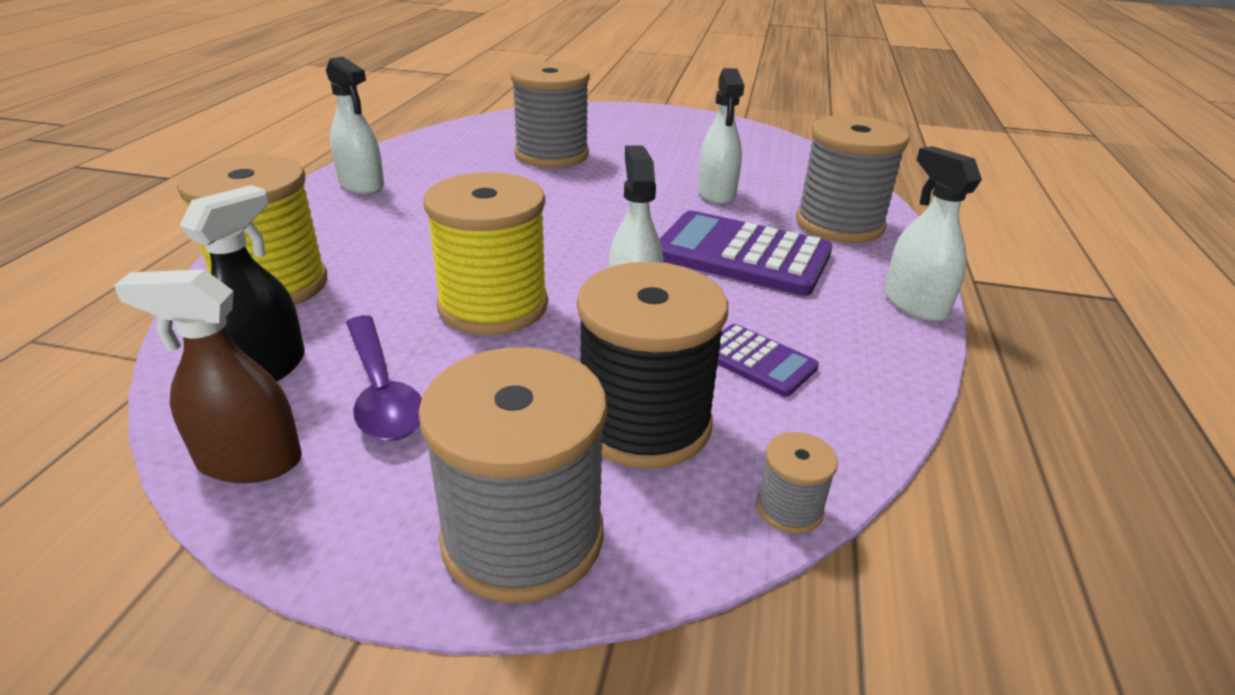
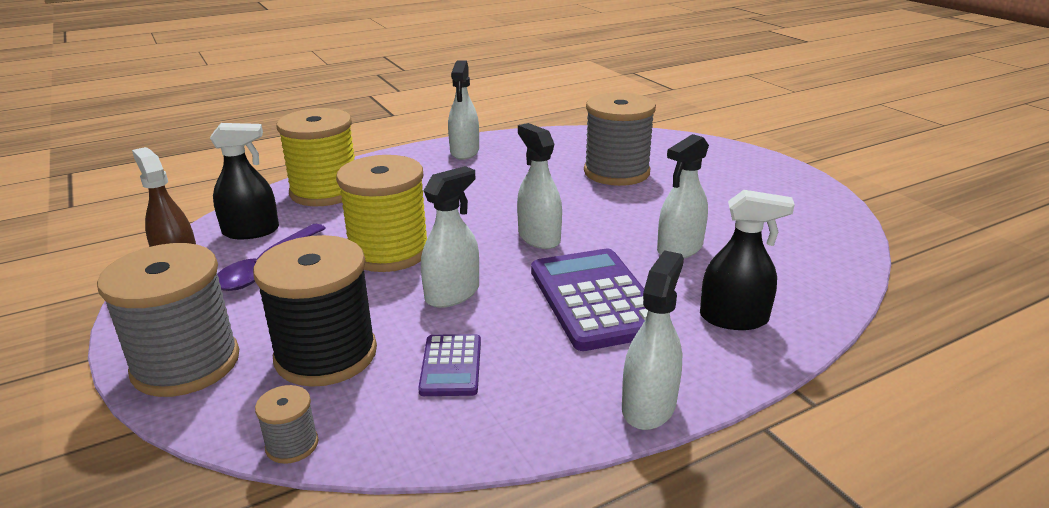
camera: 50 degrees right, 5 degrees down
(602, 230) = (539, 237): none -> white spray bottle
(839, 224) = (733, 318): grey spool -> black spray bottle

